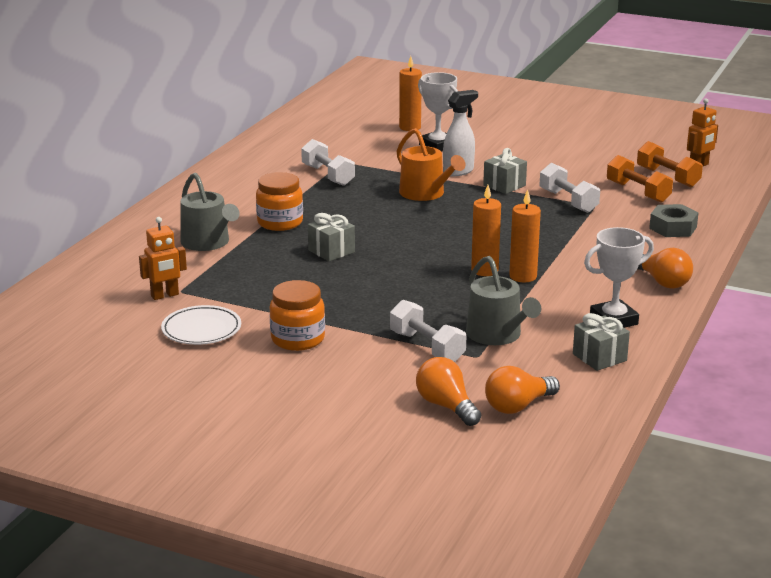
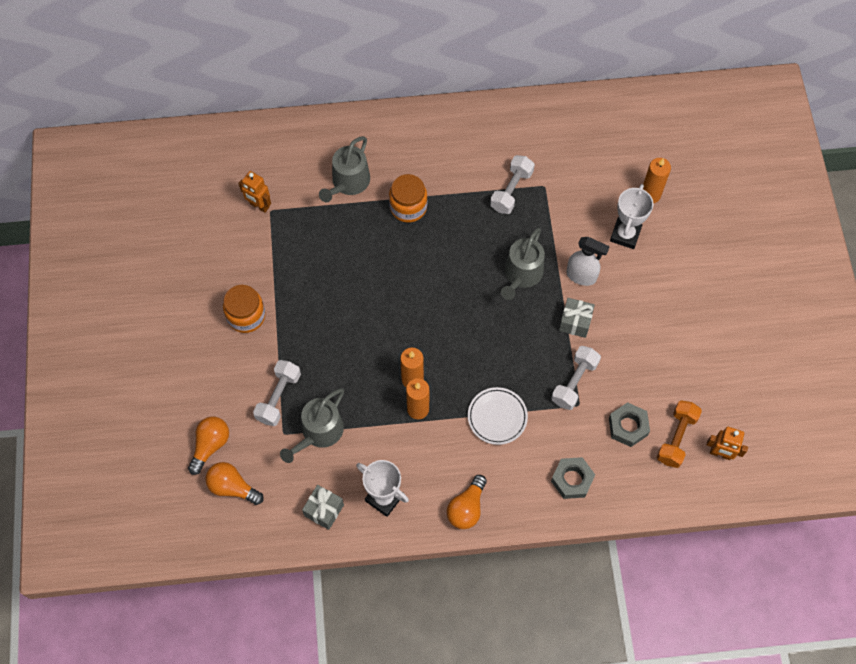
camera: 60 degrees right, 40 degrees up
(201, 329) = (227, 254): white plate -> white plate (497, 417)
(331, 251) = (383, 265): grey gift -> none
(425, 194) = (522, 274): orange watering can -> grey watering can
(638, 192) = (628, 427): orange dumbbell -> grey nut

